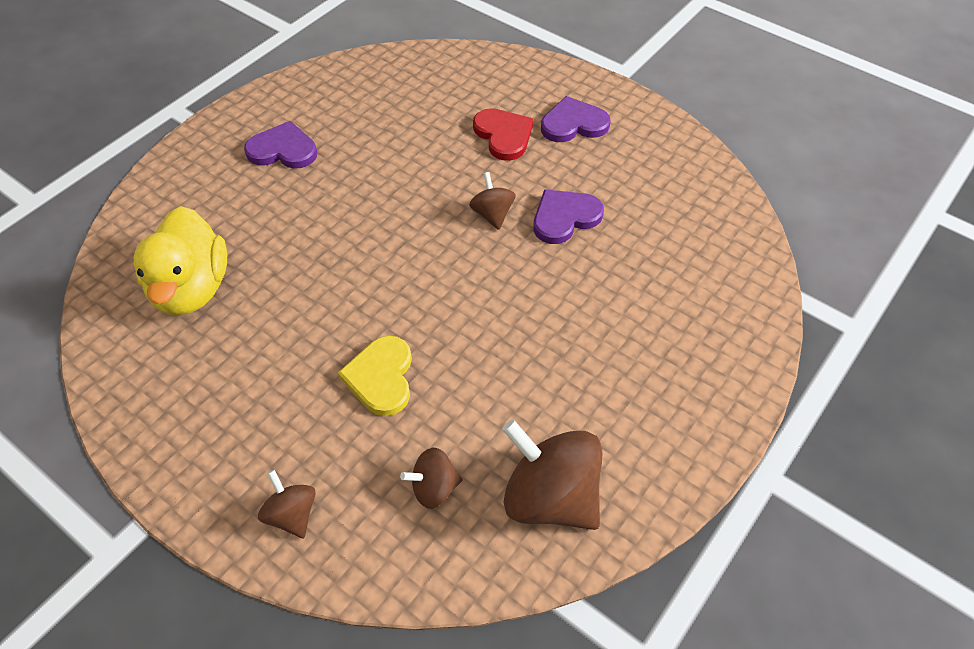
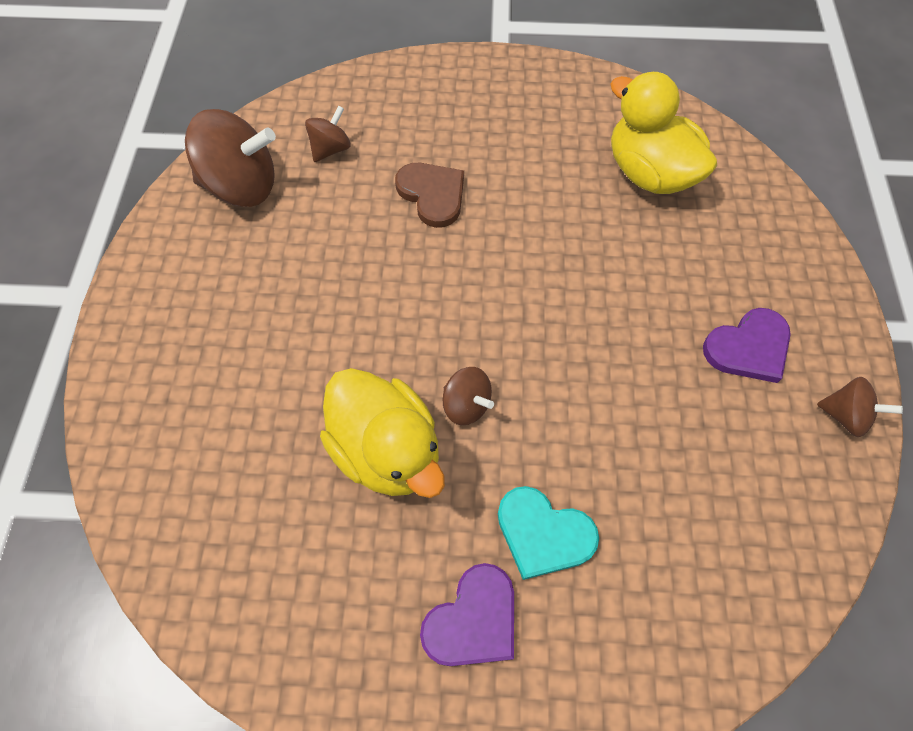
camera: 145 degrees right, 10 degrees up
(292, 514) = (412, 89): brown spinning top -> brown spinning top (845, 415)
(381, 377) = (432, 194): yellow heart -> brown heart
(503, 135) = (543, 533): red heart -> turquoise heart
(564, 217) = (387, 450): purple heart -> yellow duck

